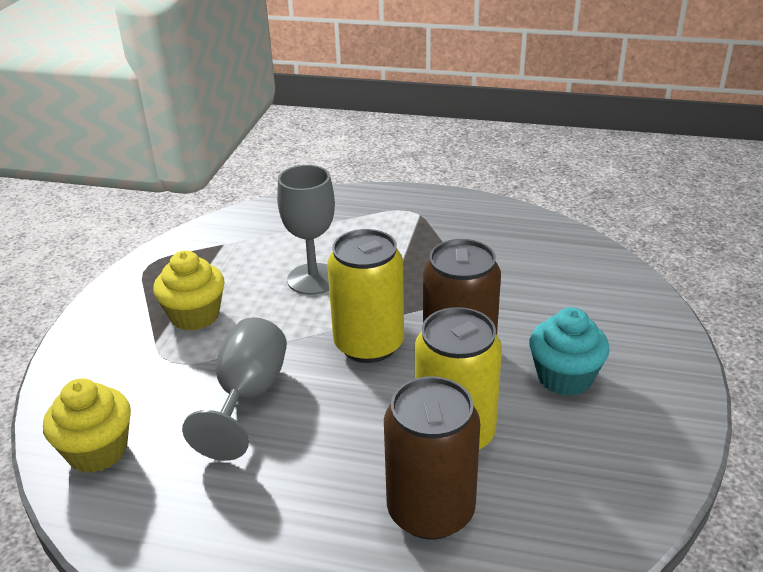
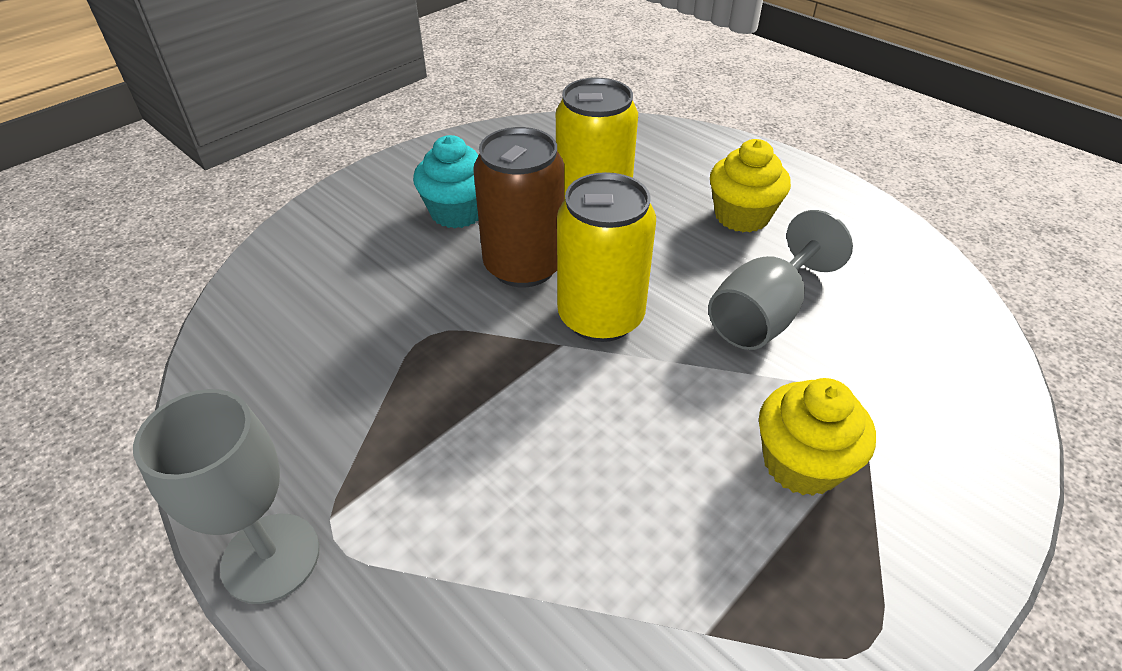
camera: 150 degrees left, 10 degrees up
(97, 451) = (938, 321): yellow cupcake -> yellow cupcake (741, 216)
(313, 279) = (600, 451): grey goblet -> grey goblet (271, 557)
(430, 511) = (655, 175): brown can -> none

